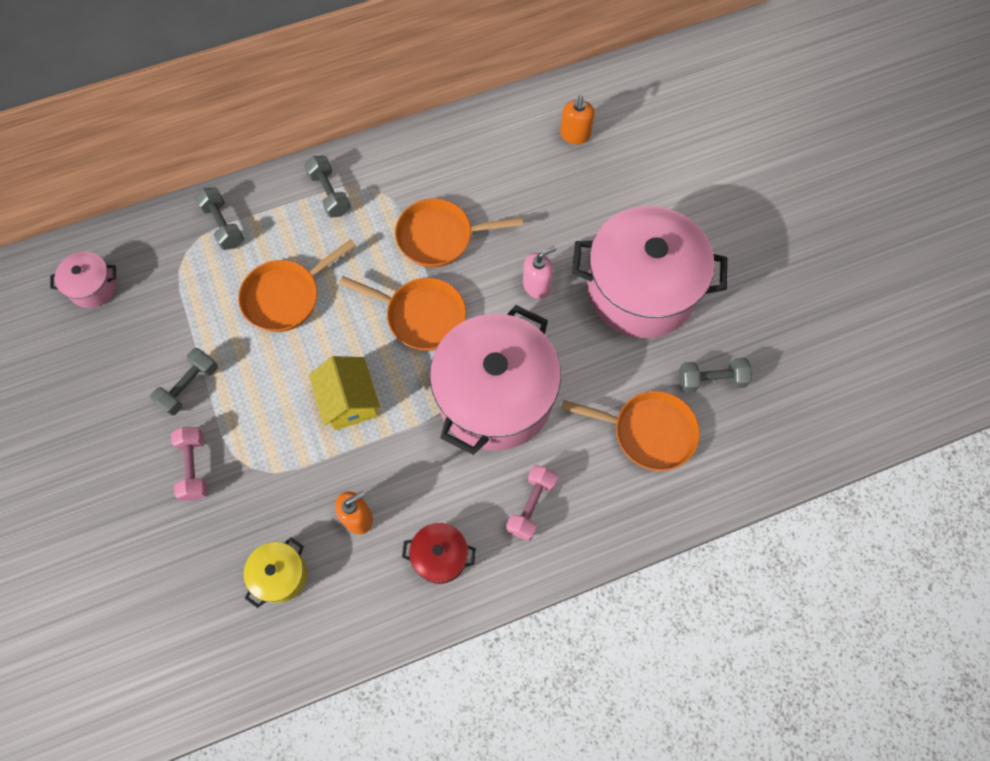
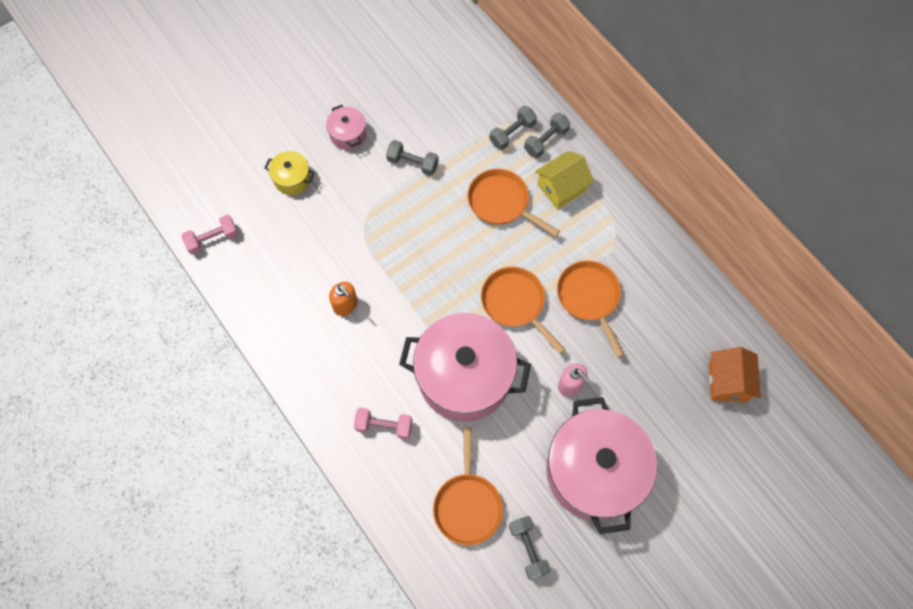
camera: 75 degrees right, 0 degrees up
(93, 287) = (469, 76): pink pot -> pink pot (348, 134)
(194, 467) = (355, 187): pink dumbbell -> pink dumbbell (213, 239)
(280, 575) = (293, 267): yellow pot -> yellow pot (292, 179)
(329, 194) = (599, 205): grey dumbbell -> grey dumbbell (512, 133)
(349, 401) = (431, 272): yellow house -> yellow house (561, 187)
(421, 316) = (515, 303): orange pan -> orange pan turned 135 degrees clockwise
(440, 556) = (330, 370): red pot -> none
(575, 135) = (727, 381): orange soap dispenser -> orange house

